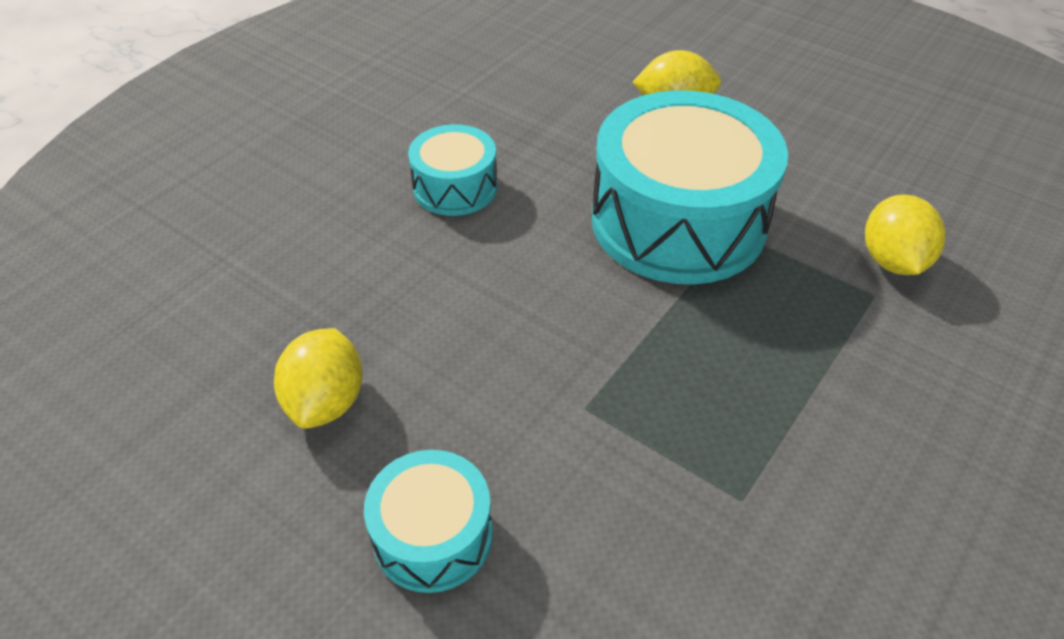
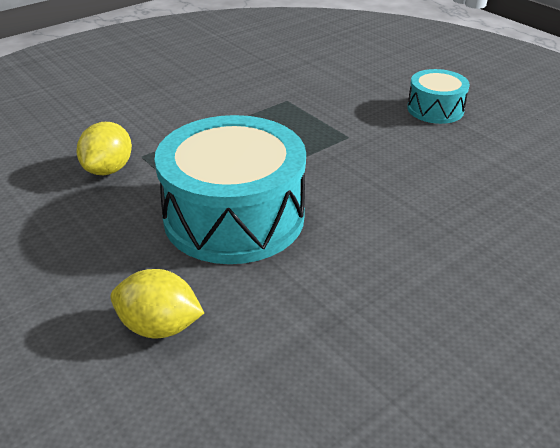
camera: 165 degrees left, 10 degrees down
(326, 401) = (499, 159): yellow lemon -> none
(455, 187) = (413, 277): turquoise drum -> none

